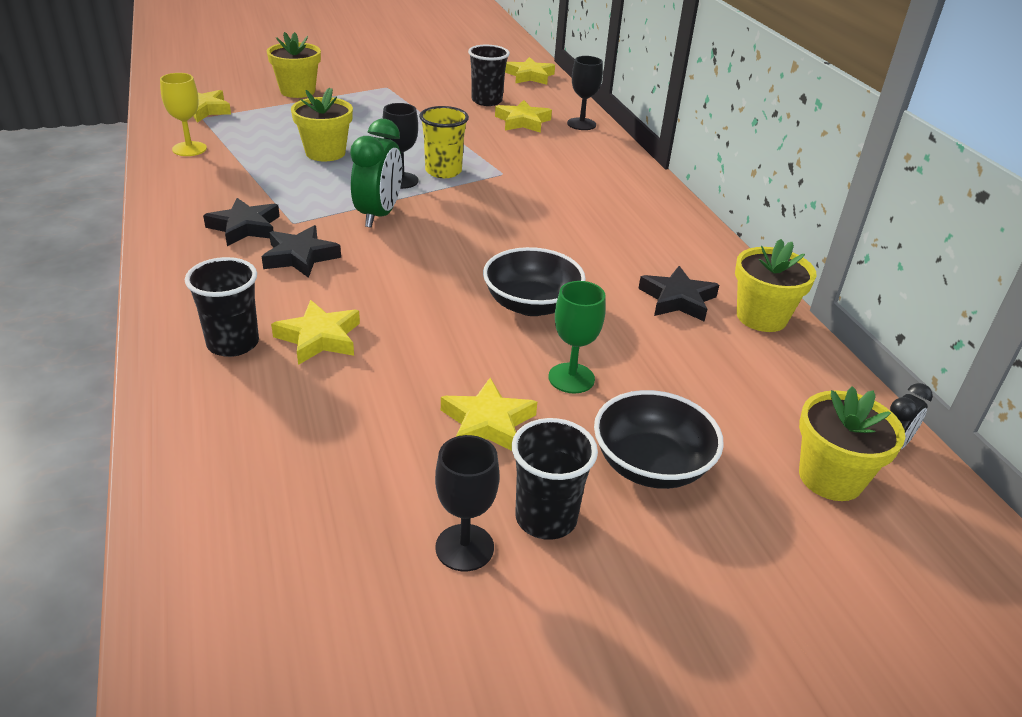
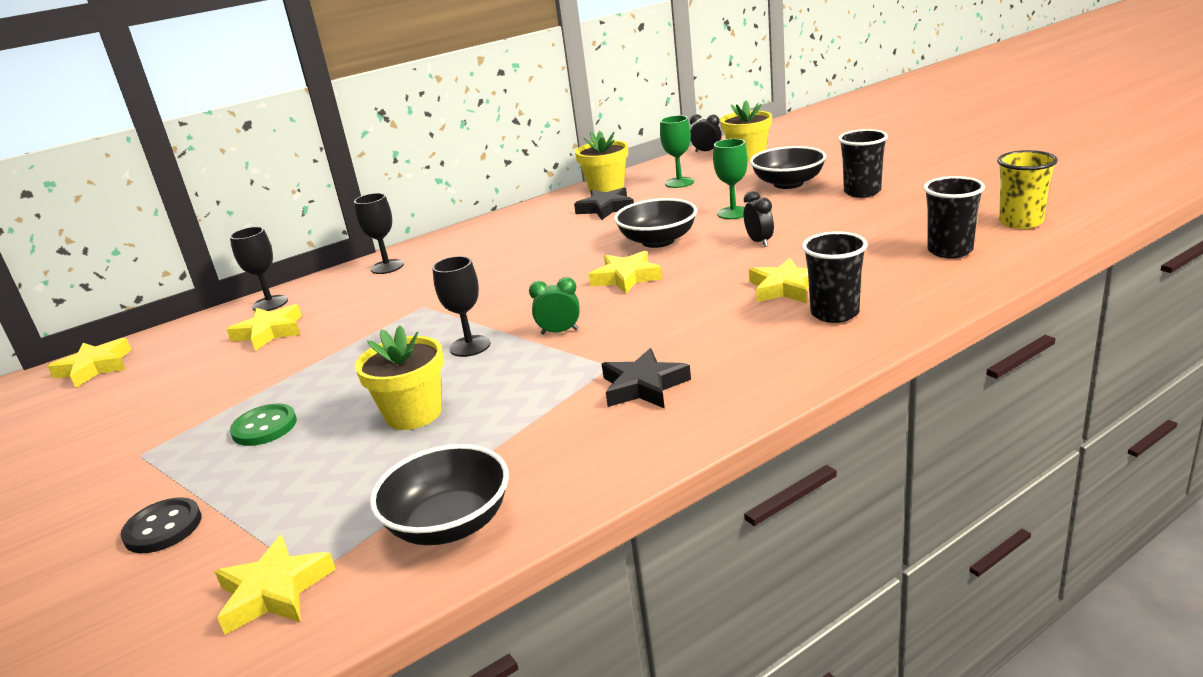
camera: 100 degrees left, 10 degrees down
(189, 149) = (449, 524): yellow goblet -> black bowl
(297, 91) = (163, 528): yellow flower pot -> black button
(300, 257) = (674, 338): black star -> none
(372, 114) = (264, 427): none -> green button
(379, 215) = (559, 332): green clock -> green clock, size x0.56
(443, 171) = (433, 333): yellow cup -> yellow cup (1021, 222)
(455, 364) = (759, 242): none -> black clock
(464, 547) = (909, 200): black goblet -> black goblet (387, 267)
(486, 101) = (198, 369): black cup -> black cup (950, 251)
(488, 423) = (806, 220): yellow star -> yellow star (626, 277)
(739, 375) = (679, 182): none -> green goblet

